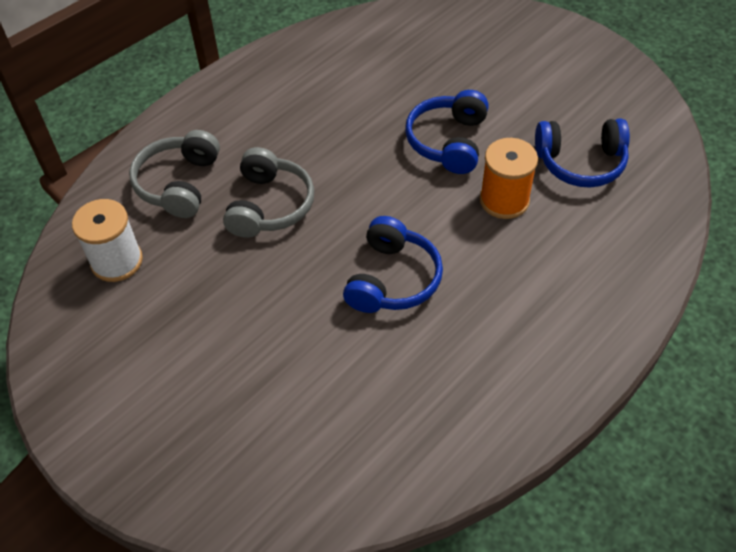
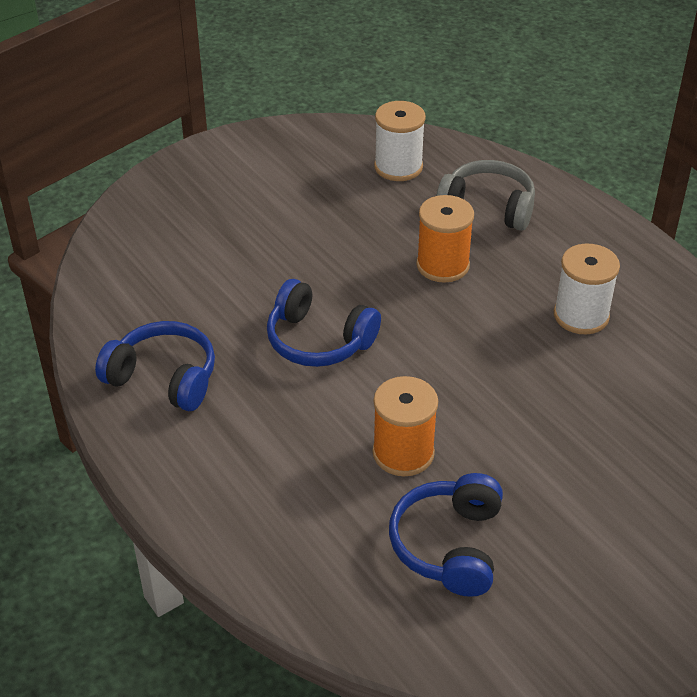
camera: 100 degrees right, 10 degrees down
(269, 205) = (442, 265): grey headphones -> orange spool
(317, 112) = (581, 316): none -> white spool
(448, 141) = (511, 421): blue headphones -> blue headphones (164, 378)

